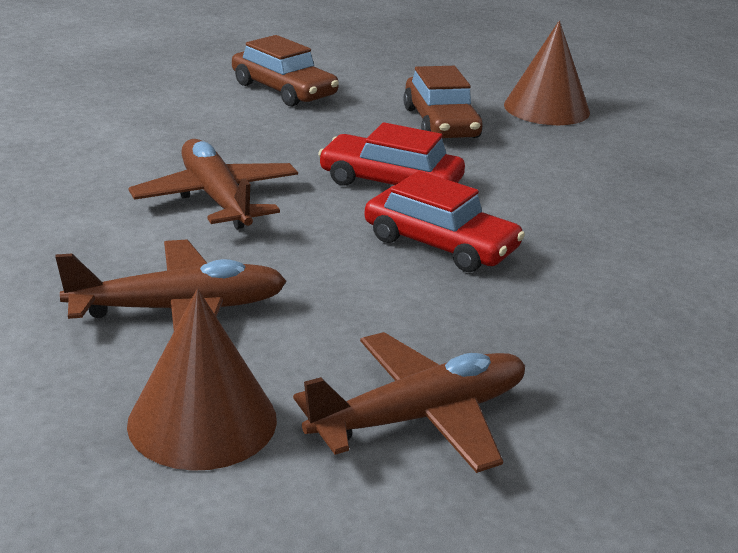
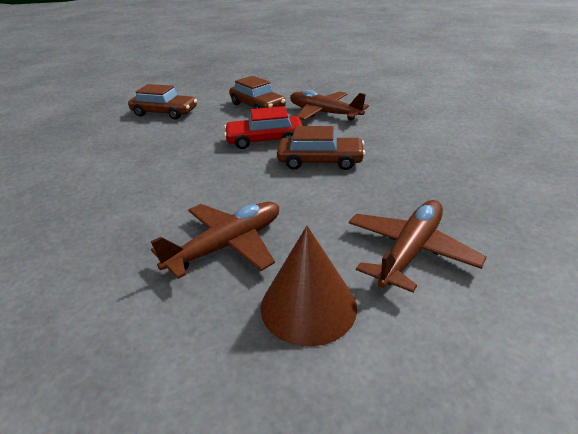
camera: 25 degrees left, 5 degrees up
(216, 198) = (185, 177): brown plane -> brown plane (324, 113)
(440, 244) = (320, 161): red car -> brown car
(546, 108) = (296, 87): brown cone -> none

